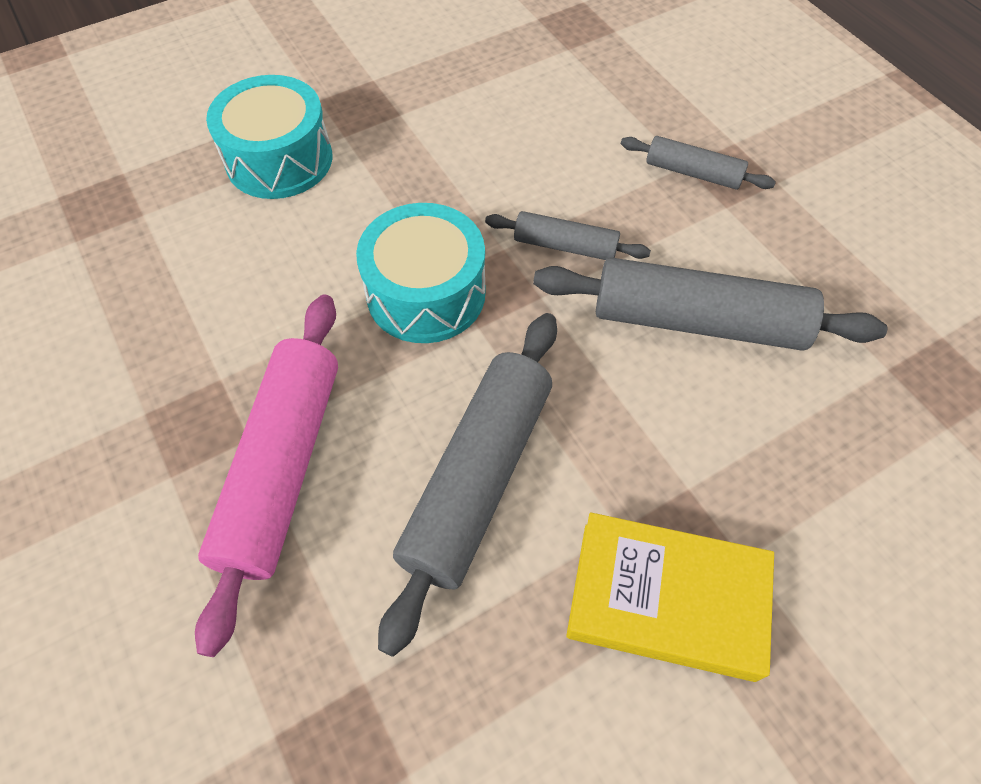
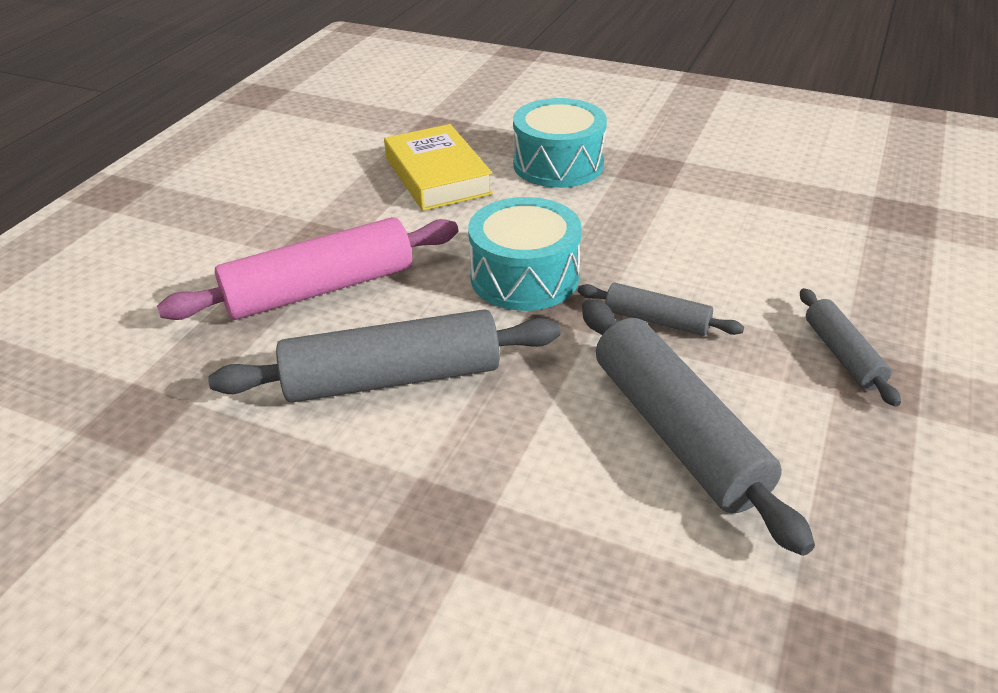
camera: 55 degrees right, 20 degrees down
(565, 246) = (656, 320): grey rolling pin -> grey rolling pin turned 45 degrees counterclockwise
(666, 599) = (377, 534): yellow book -> yellow book (437, 176)

